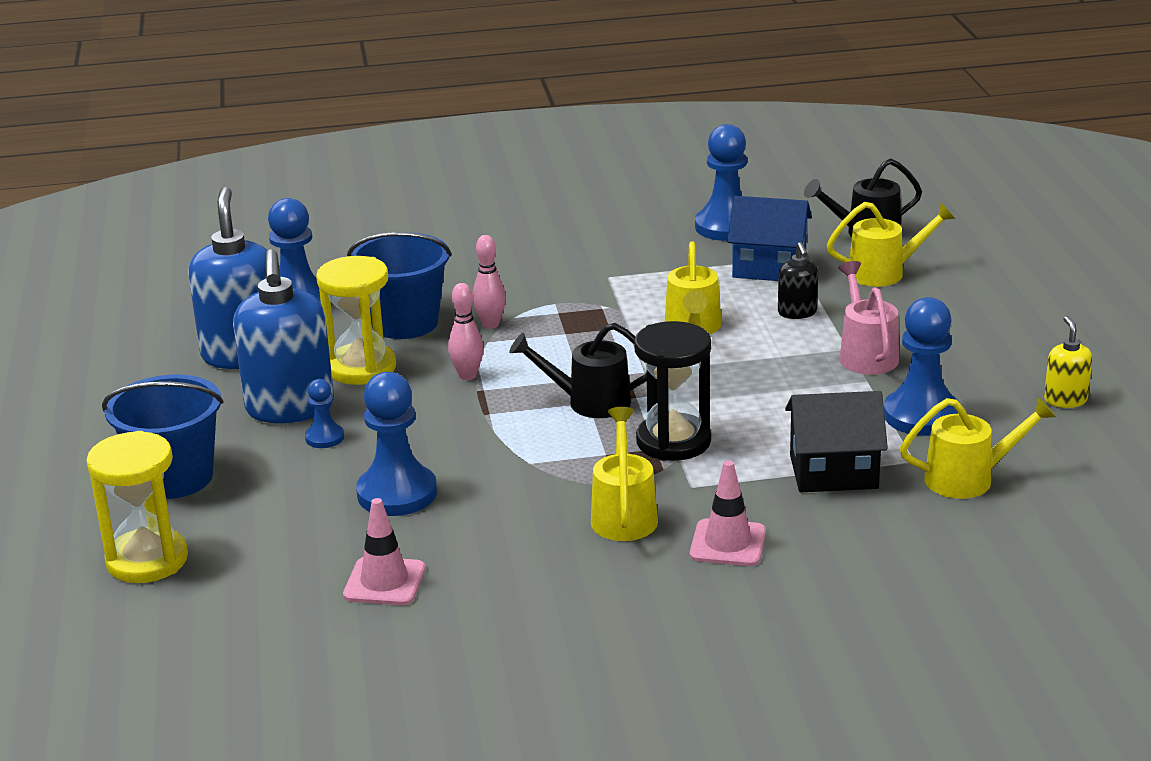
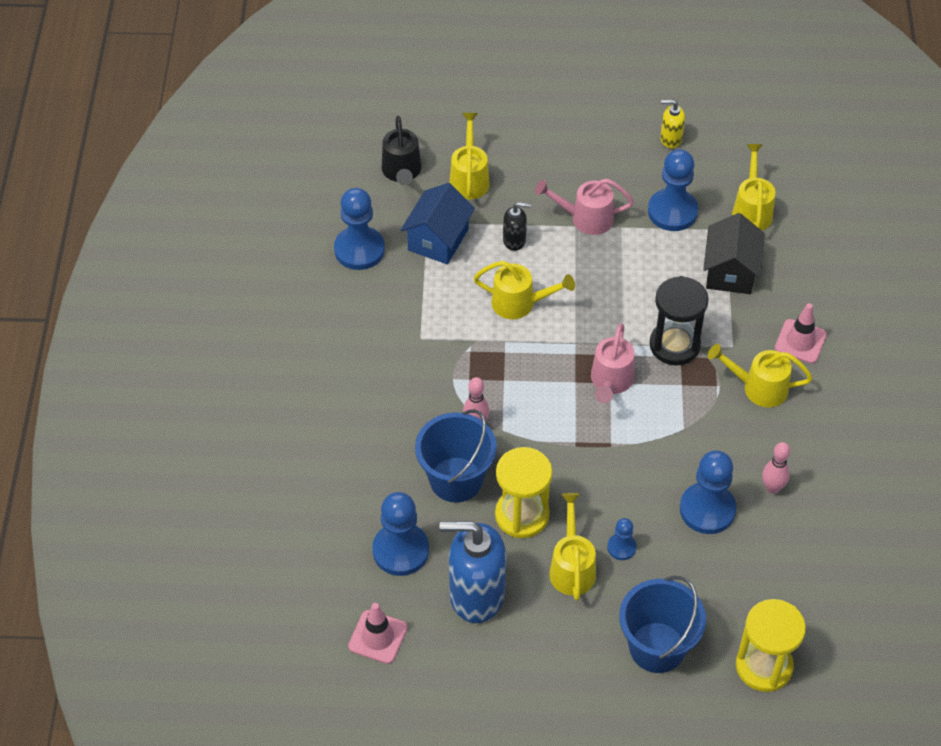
camera: 80 degrees left, 25 degrees up
(290, 408) = (572, 567): blue soap dispenser -> yellow watering can
(384, 582) = (813, 527): pink traffic cone -> pink traffic cone (378, 637)
(467, 376) = (552, 449): pink bowling pin -> pink bowling pin (772, 488)
(589, 402) = (610, 382): black watering can -> pink watering can

